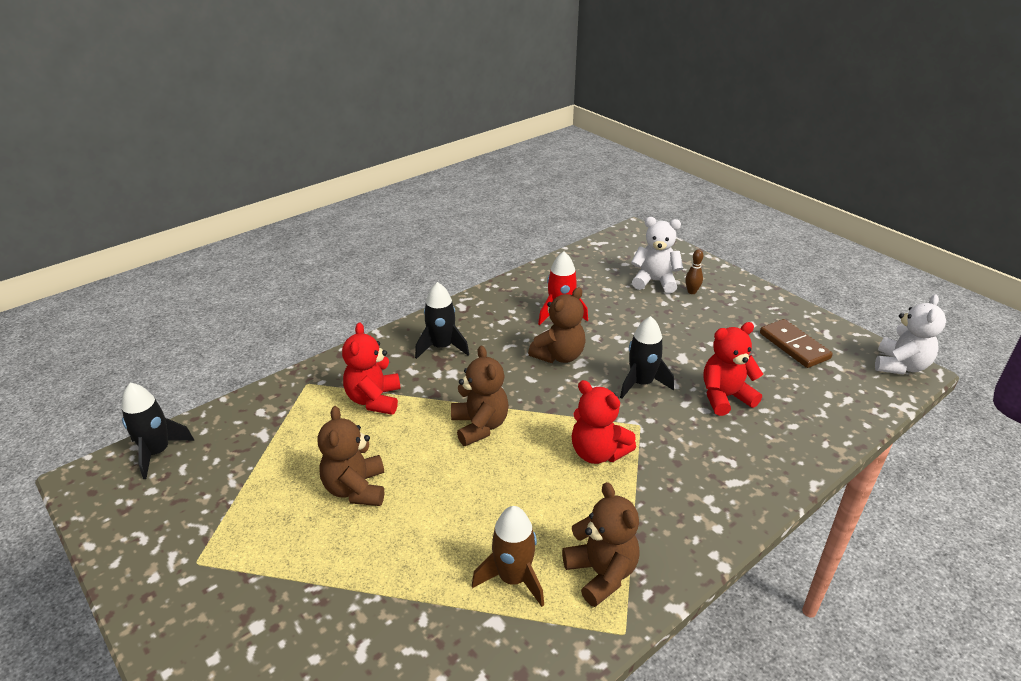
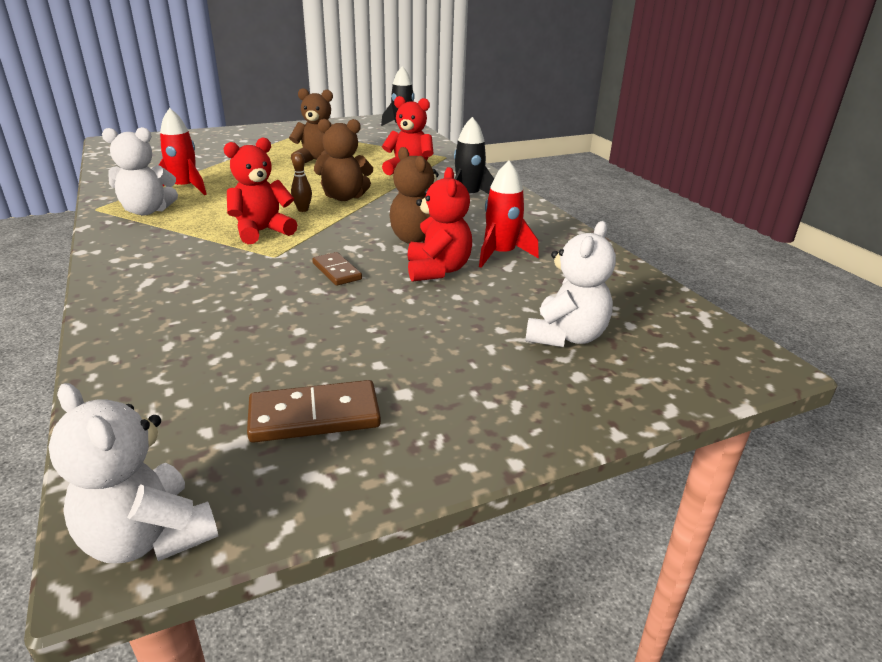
camera: 105 degrees right, 5 degrees down
(513, 578) = (185, 188): brown rocket -> red rocket
(601, 573) = (147, 211): brown teddy bear -> white teddy bear
(641, 383) = (336, 271): black rocket -> brown domino
(691, 292) = (524, 363): brown bowling pin -> brown bowling pin (303, 210)
(725, 397) = (264, 314): red teddy bear -> red teddy bear (438, 270)

